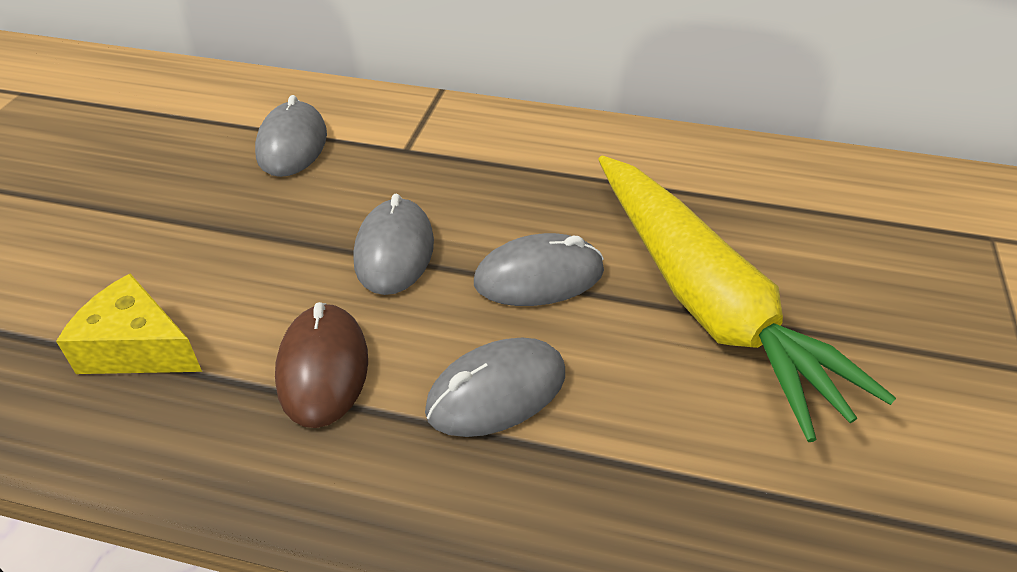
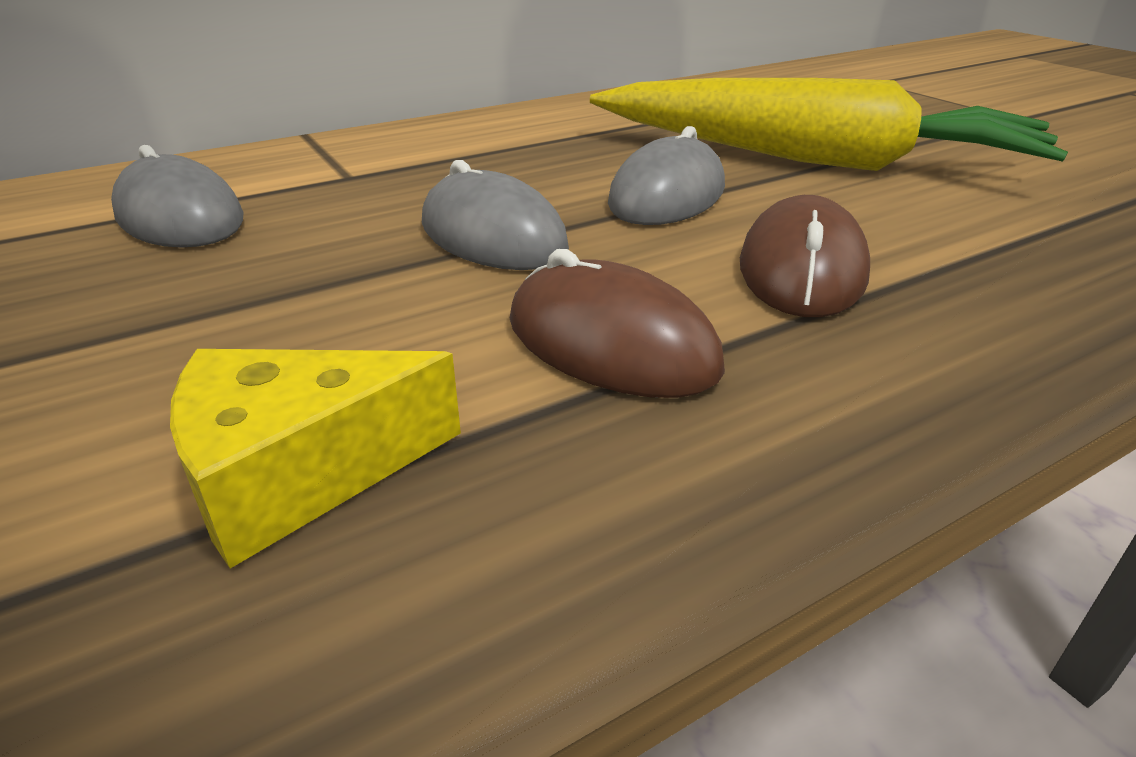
camera: 45 degrees left, 10 degrees down
(496, 392) = (801, 269): grey mouse -> brown mouse

